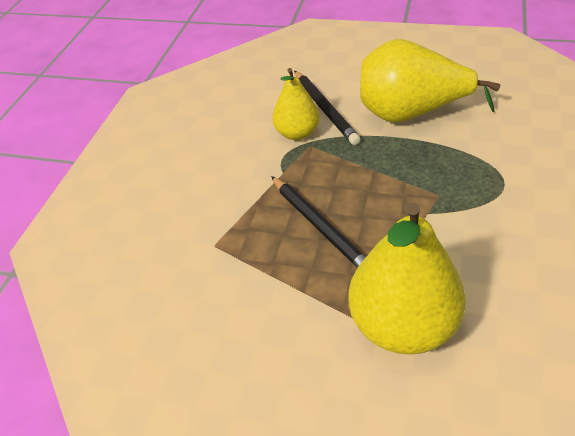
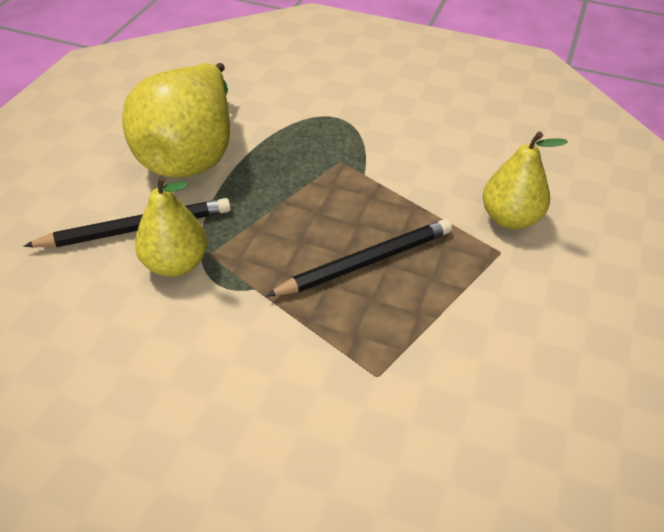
camera: 90 degrees left, 0 degrees up
(402, 325) = (510, 219): yellow pear -> yellow pear, size x0.59

